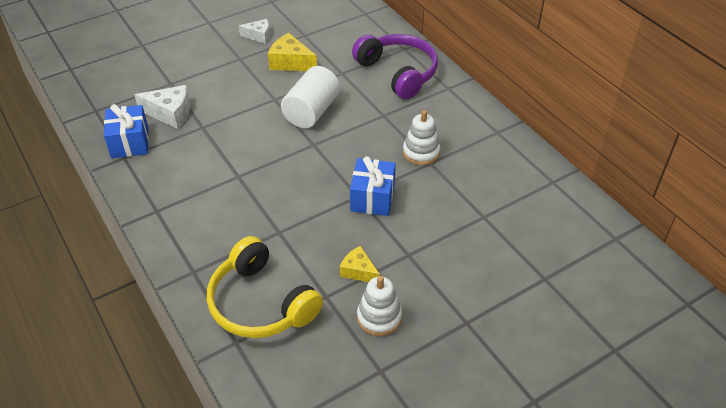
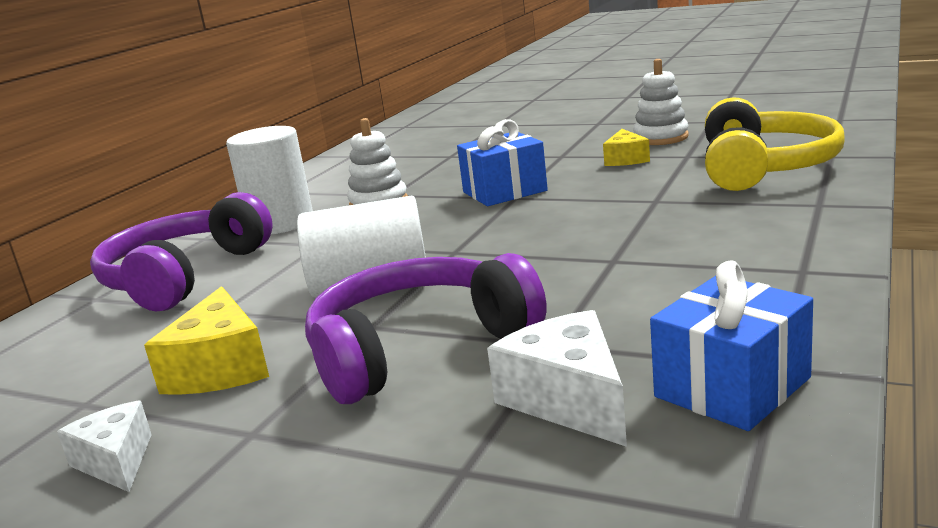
camera: 120 degrees left, 25 degrees down
(242, 102) = (418, 348): none -> purple headphones
(436, 114) = (280, 223): none -> white cylinder

